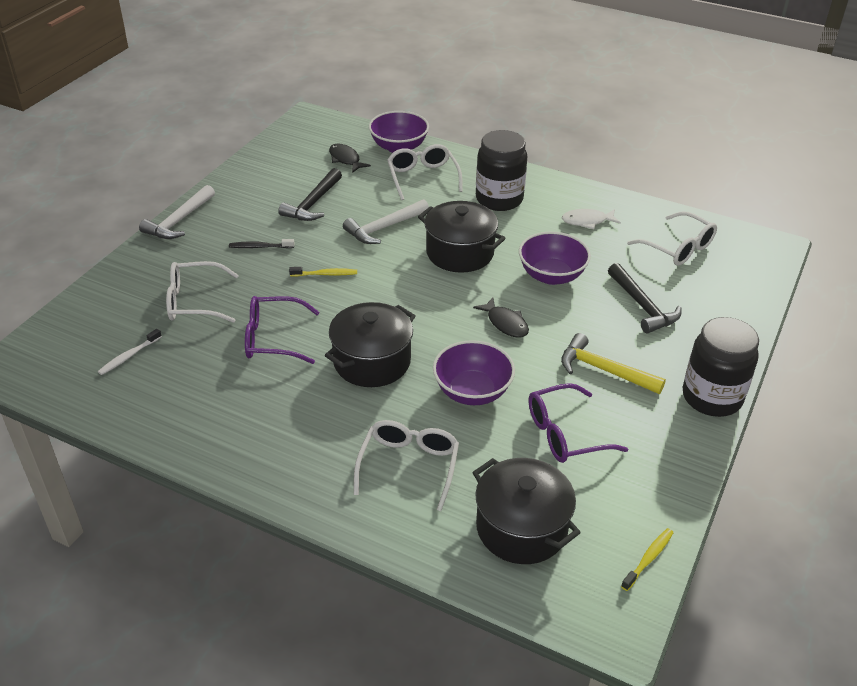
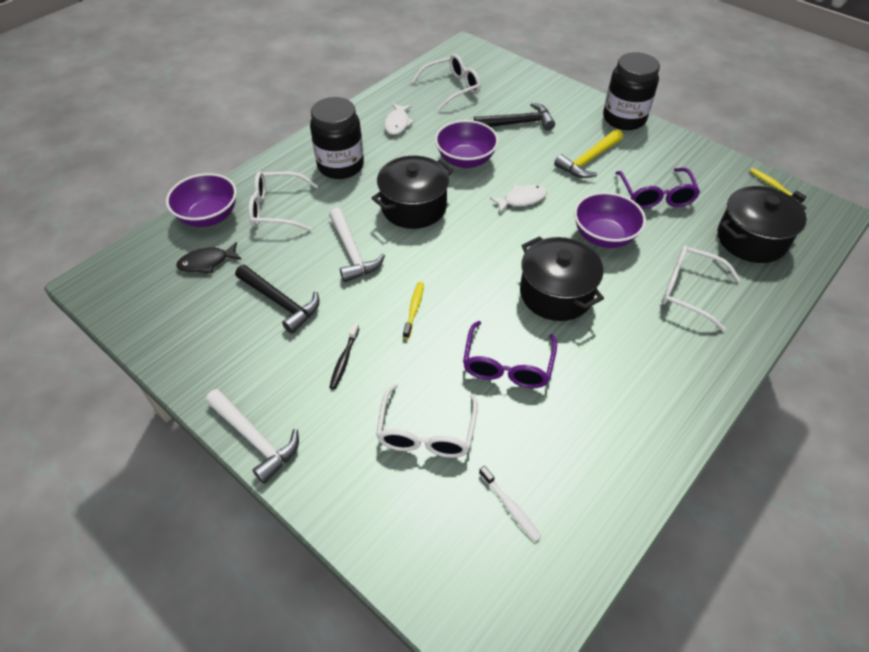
camera: 75 degrees left, 10 degrees up
(505, 323) = (521, 199): black fish -> white fish

